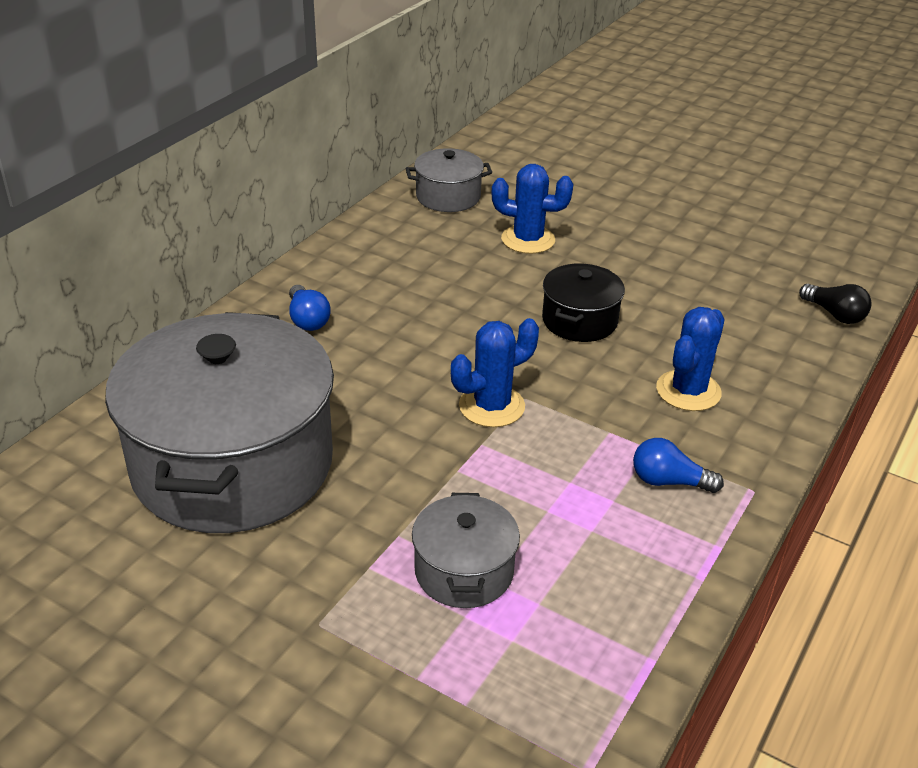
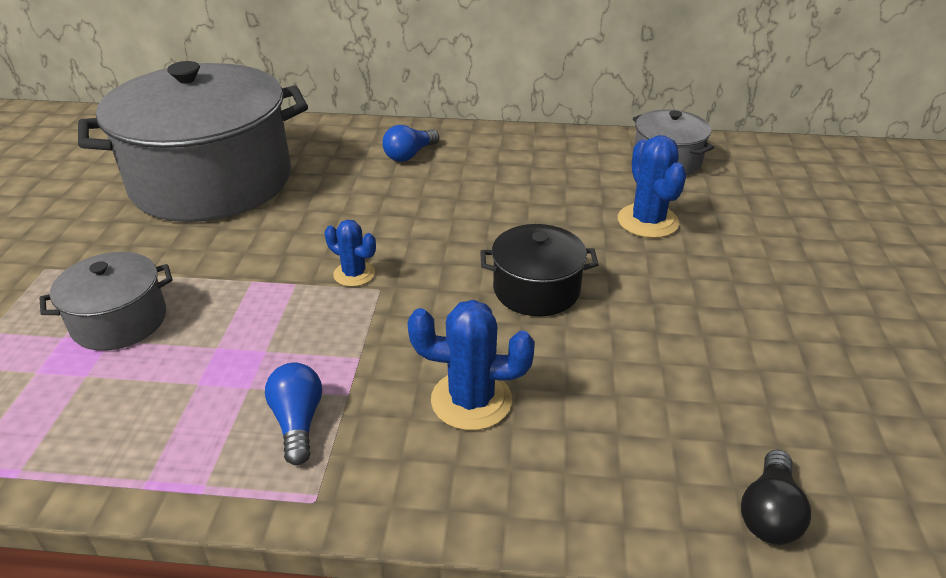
camera: 65 degrees right, 0 degrees up
(491, 406) = (354, 274): blue cactus -> blue cactus, size x0.62

